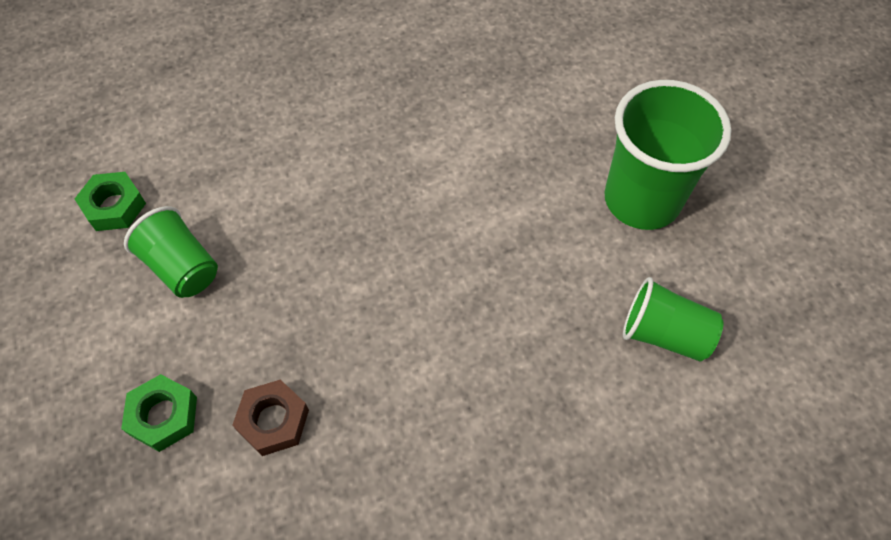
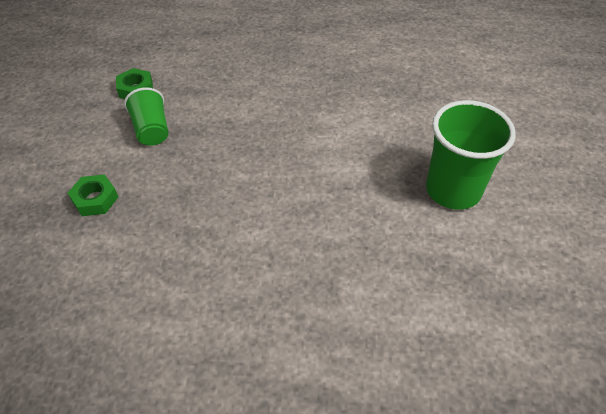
camera: 25 degrees right, 10 degrees down
(273, 421) = (151, 225): brown nut -> none
(664, 334) = (423, 272): green cup -> none

